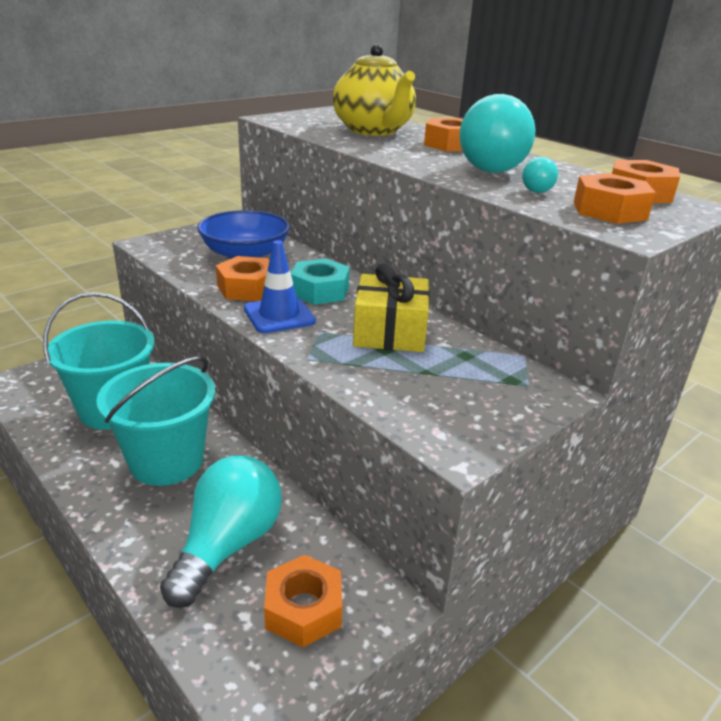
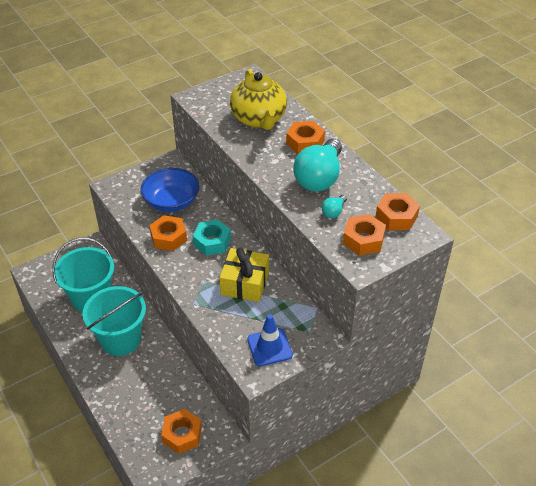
camera: 10 degrees right, 15 degrees up
(227, 545) = (149, 396): turquoise light bulb -> none
(279, 315) = (183, 265): blue traffic cone -> blue traffic cone (269, 347)

